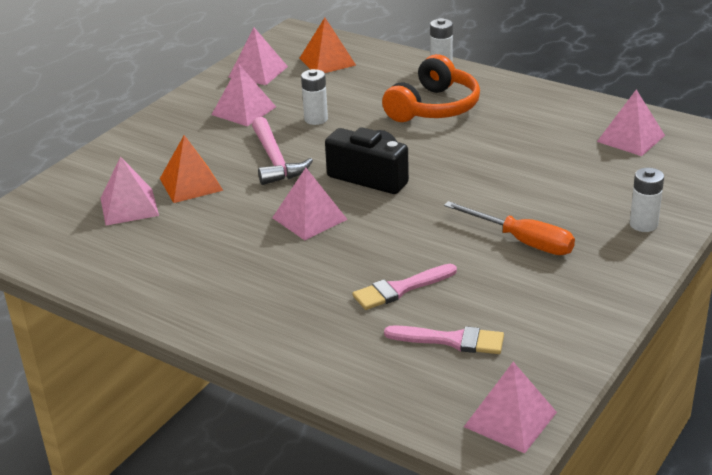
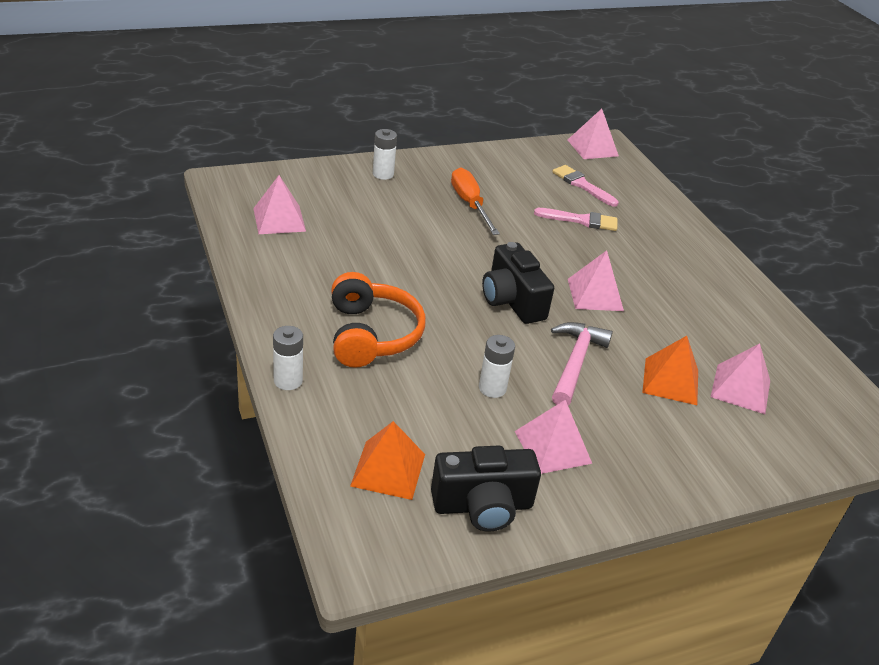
camera: 150 degrees left, 5 degrees up
(258, 72) = (482, 506): pink pyramid -> black camera
(434, 107) = (371, 334): orange headphones -> orange headphones turned 105 degrees clockwise

